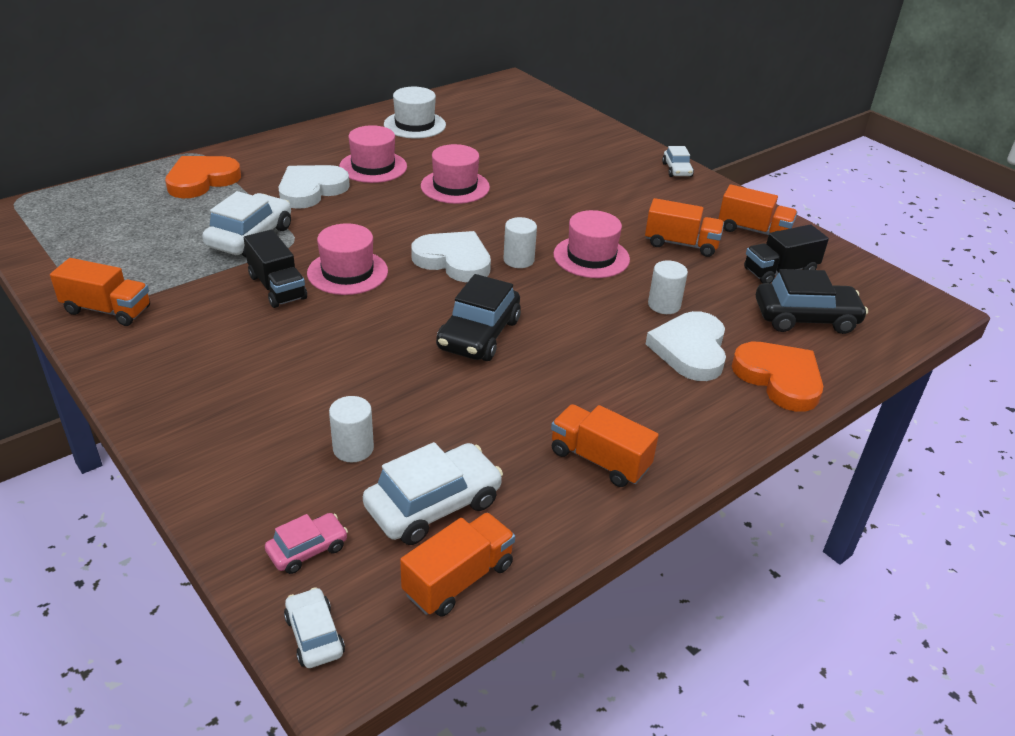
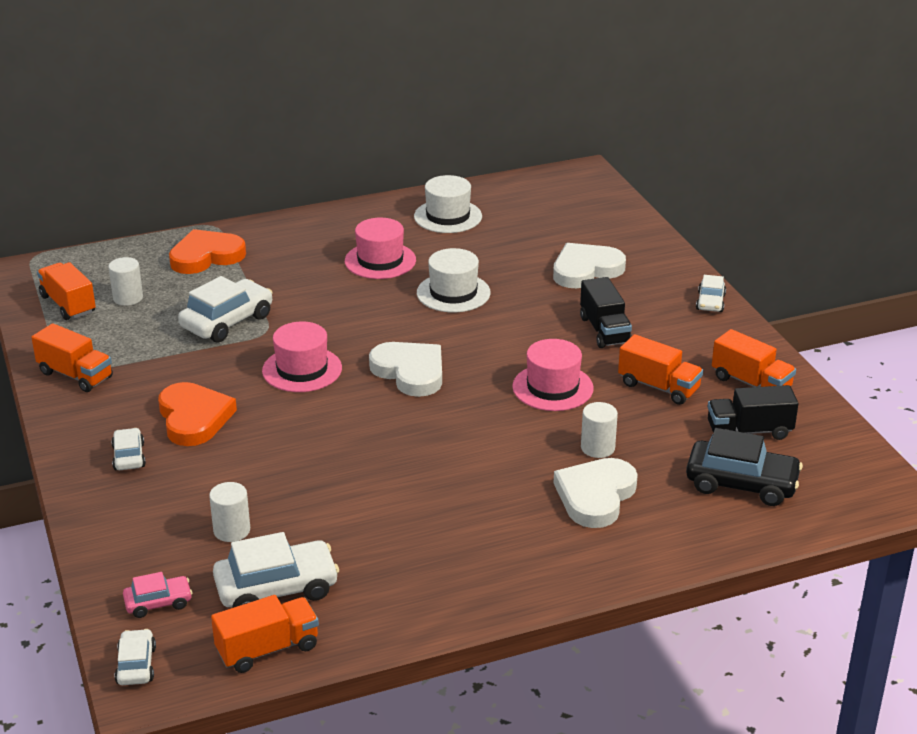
camera: 20 degrees right, 5 degrees down
(202, 387) = (129, 456): none -> white car
(277, 287) = (231, 375): black truck -> black truck (604, 330)
(311, 190) = (306, 279): white heart -> white heart (586, 270)
(455, 187) = (453, 293): pink hat -> white hat
(478, 334) = (395, 448): black car -> none
(518, 260) = (475, 380): white cylinder -> white cylinder (128, 298)
(599, 460) = (443, 579): orange truck -> orange truck (68, 304)
(779, 379) = (668, 538): orange heart -> orange heart (194, 418)

